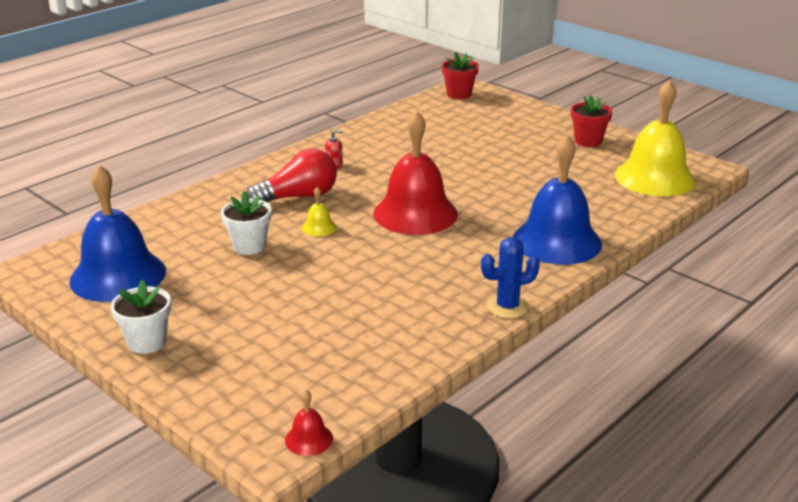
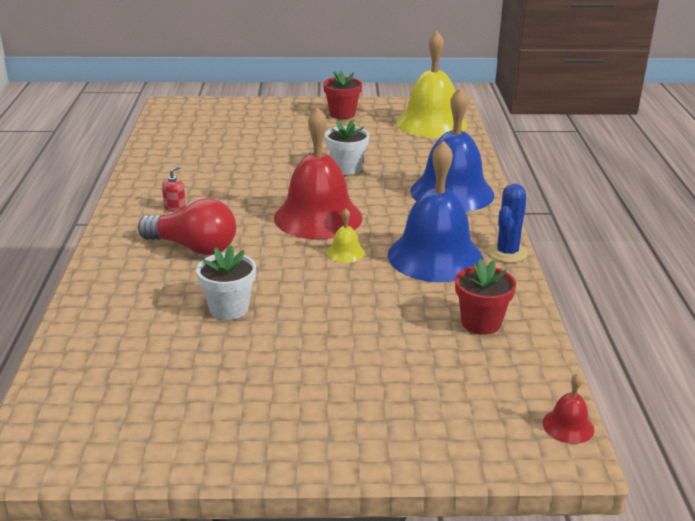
camera: 45 degrees left, 0 degrees up
(118, 275) = (147, 402): blue bell -> blue bell (435, 256)
(147, 342) = (297, 440): white flower pot -> white flower pot (346, 168)
(298, 197) = (193, 247): red light bulb -> red light bulb turned 90 degrees clockwise
(319, 227) = (260, 264): yellow bell -> yellow bell (345, 252)
(459, 94) = (177, 112): red flower pot -> red flower pot (481, 323)

